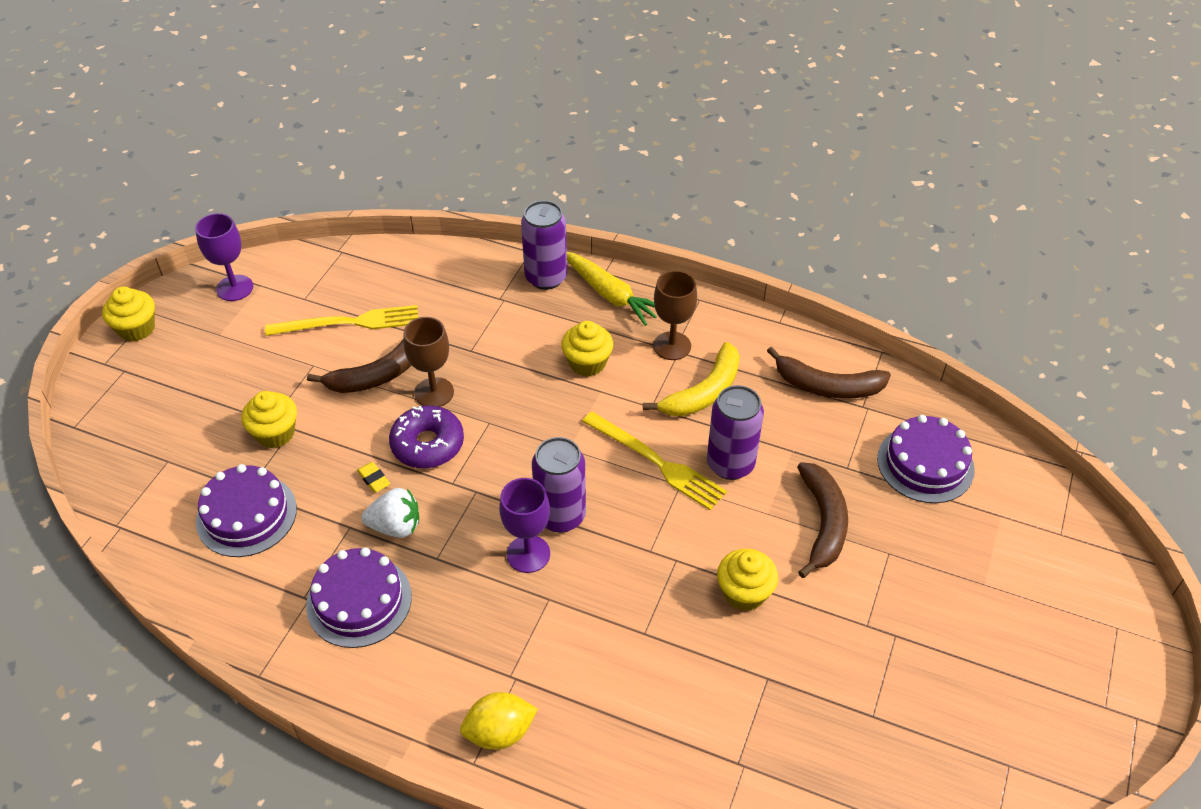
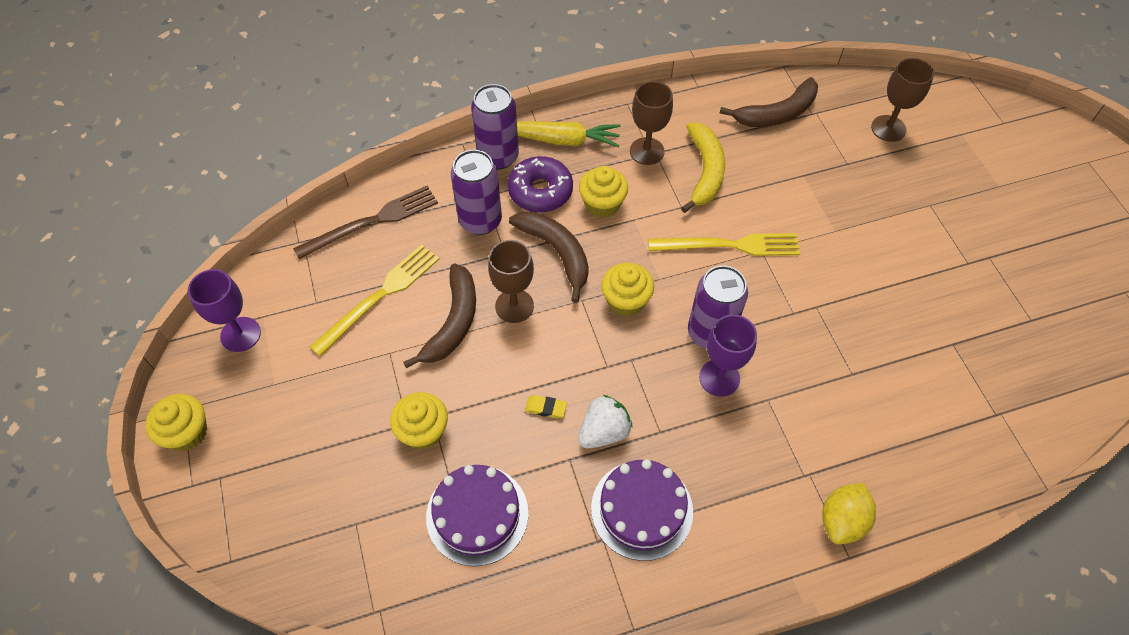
camera: 40 degrees left, 10 degrees up
(402, 267) = (372, 221): none -> brown fork
(427, 444) = (555, 350): purple donut -> purple donut (540, 191)
(730, 464) = (777, 212): purple can -> purple can (480, 221)
(744, 593) = (880, 297): yellow cupcake -> yellow cupcake (626, 300)
(823, 523) = (874, 213): brown banana -> brown banana (557, 253)
(925, 464) = (888, 128): purple cake -> brown goblet

